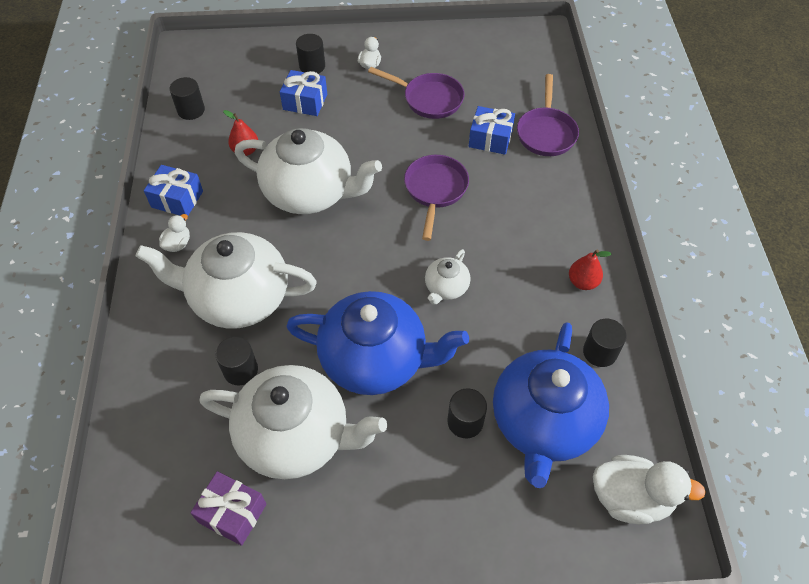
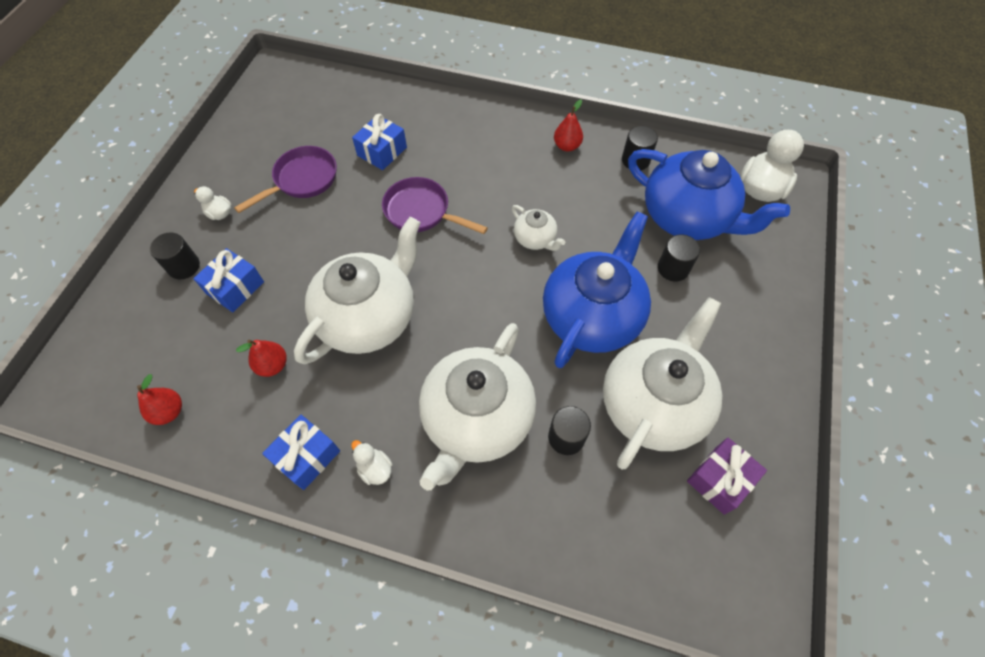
camera: 70 degrees left, 5 degrees up
(191, 110) = (169, 411): black cylinder -> red pear
(546, 132) = (397, 111): purple pan -> none

